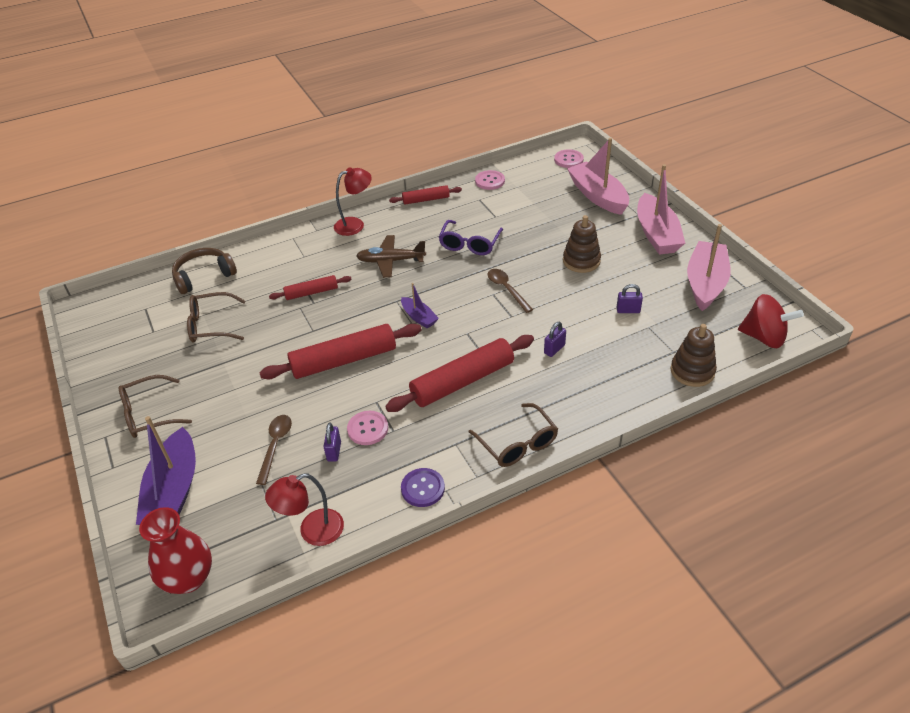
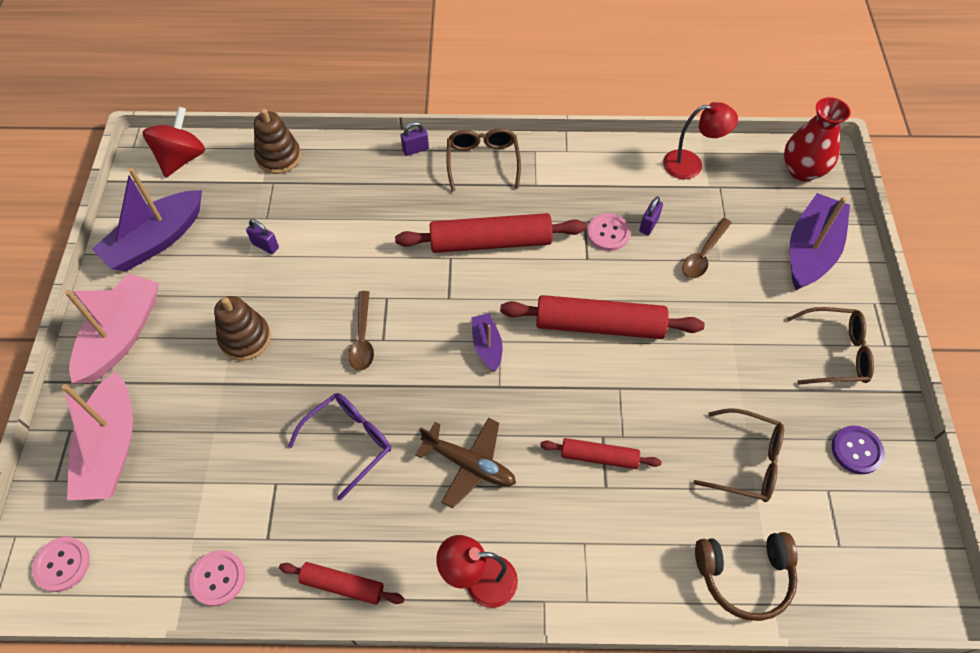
camera: 155 degrees left, 15 degrees up
(423, 488) = (585, 160): purple button -> purple button (856, 450)
(554, 349) = (377, 236): purple padlock -> purple padlock (415, 149)
(705, 283) = (156, 240): pink boat -> purple boat
(764, 337) = (181, 158): red spinning top -> red spinning top turned 60 degrees clockwise

